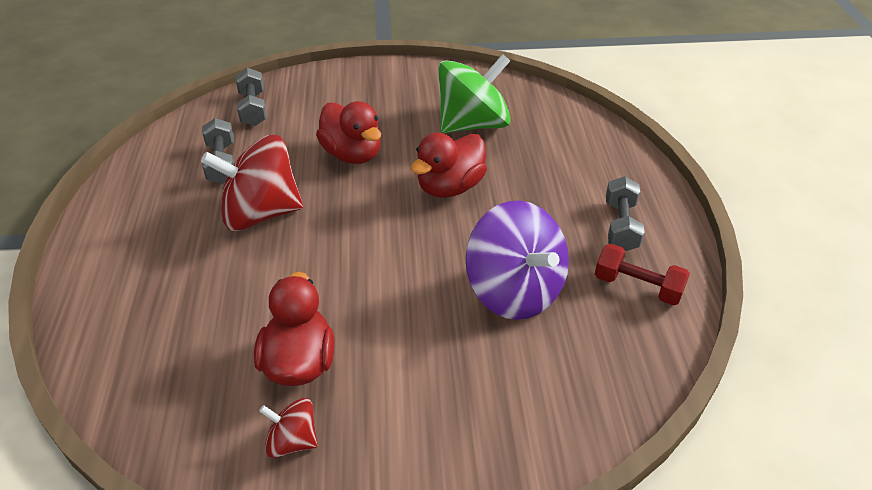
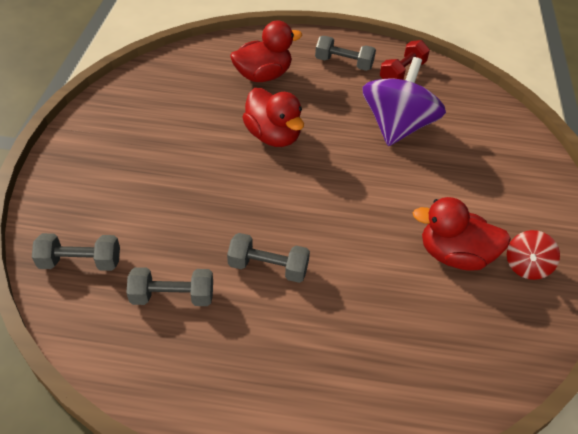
camera: 80 degrees left, 5 degrees up
(261, 213) = (268, 267): red spinning top -> grey dumbbell
(352, 154) = (202, 190): red duck -> red duck (263, 76)
(472, 124) = (192, 106): green spinning top -> none
(514, 291) = (397, 127): purple spinning top -> purple spinning top turned 45 degrees counterclockwise

